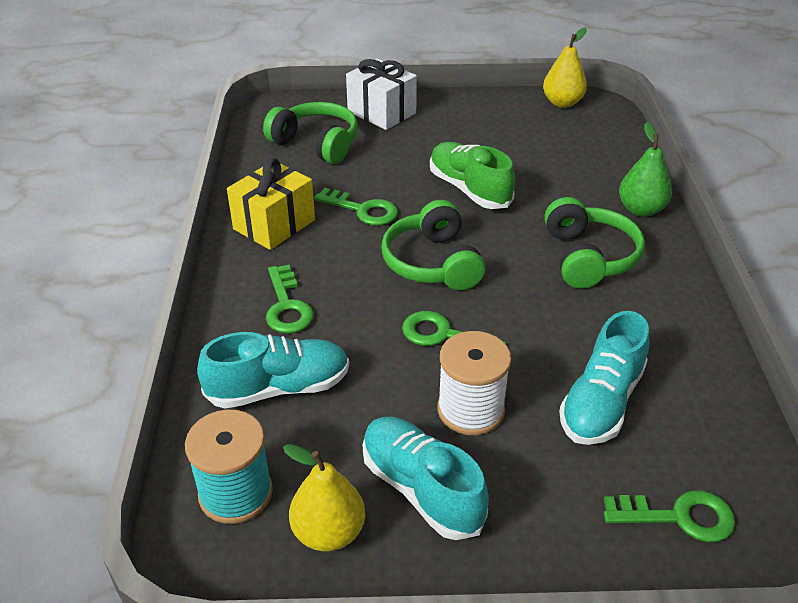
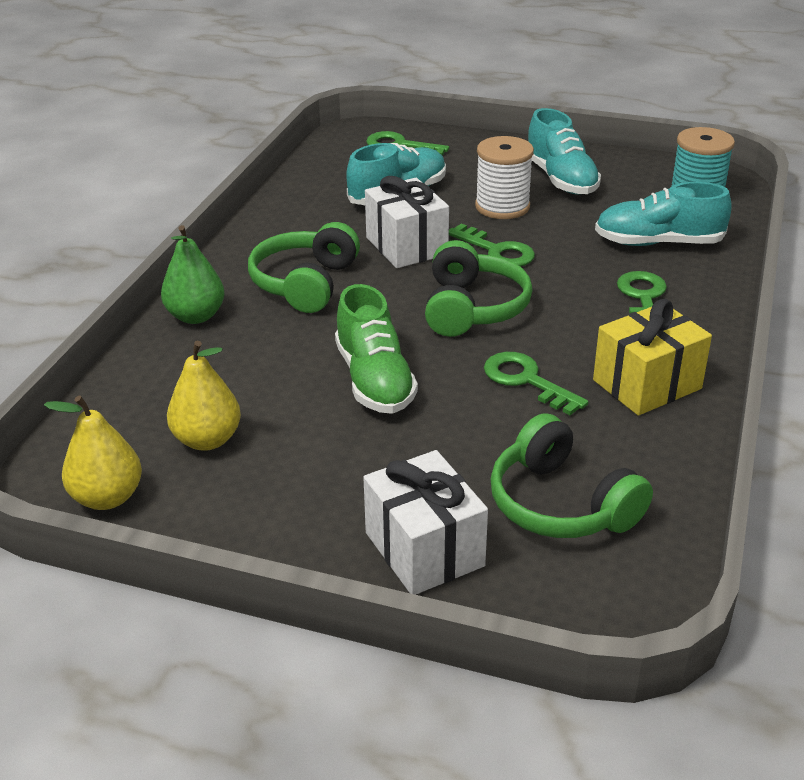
camera: 160 degrees left, 5 degrees down
(329, 532) = (632, 173): yellow pear -> yellow pear (207, 440)
(534, 321) = (406, 246): none -> white gift

